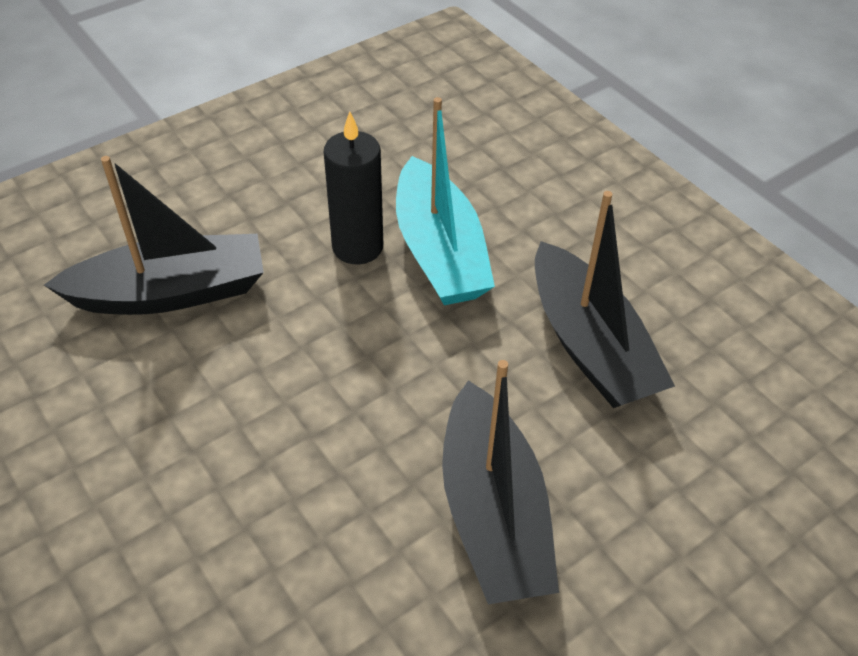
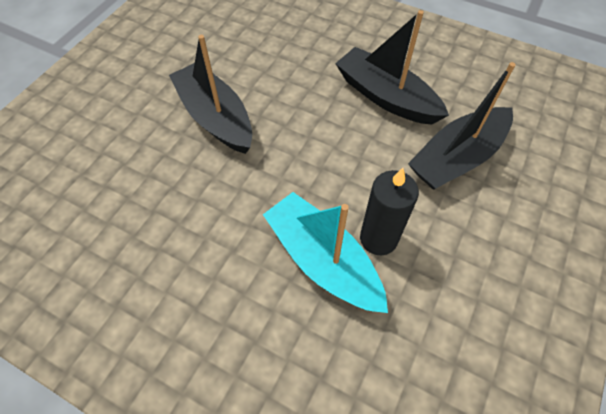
camera: 155 degrees right, 10 degrees up
(590, 345) = (193, 229): black boat -> black boat (386, 97)

